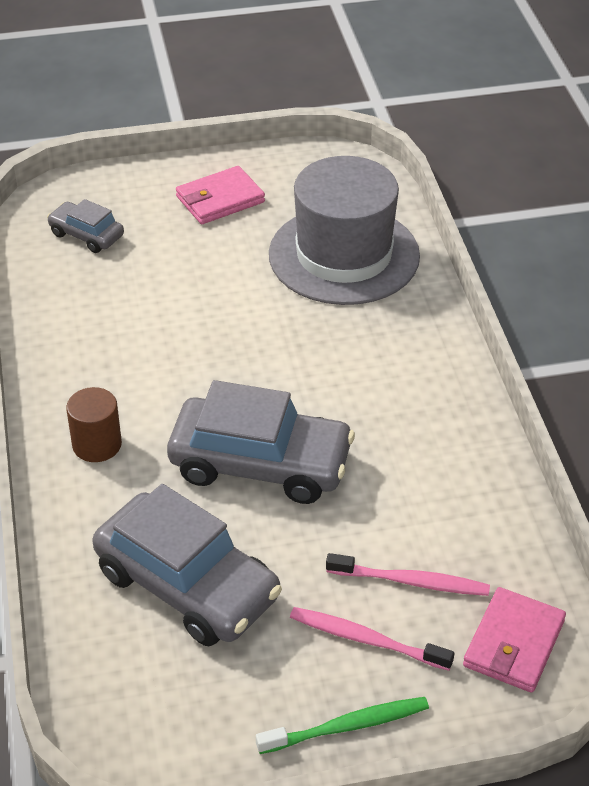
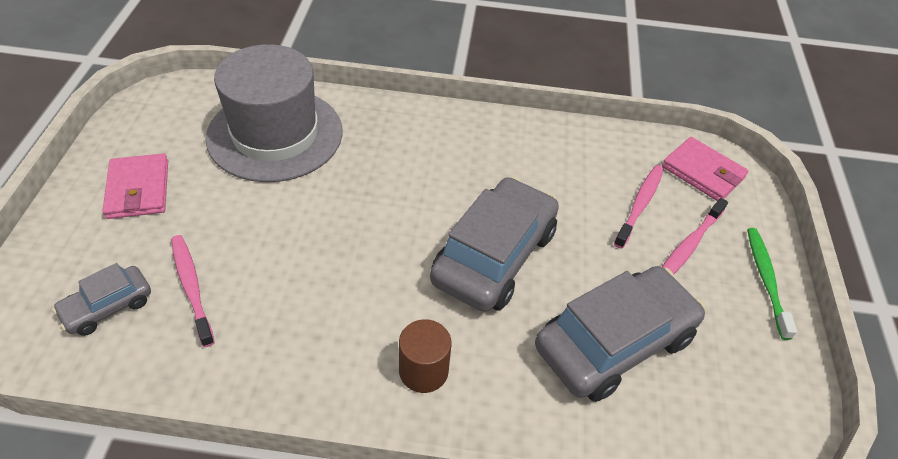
camera: 75 degrees left, 5 degrees up
(126, 272) = (192, 287): none -> pink toothbrush

